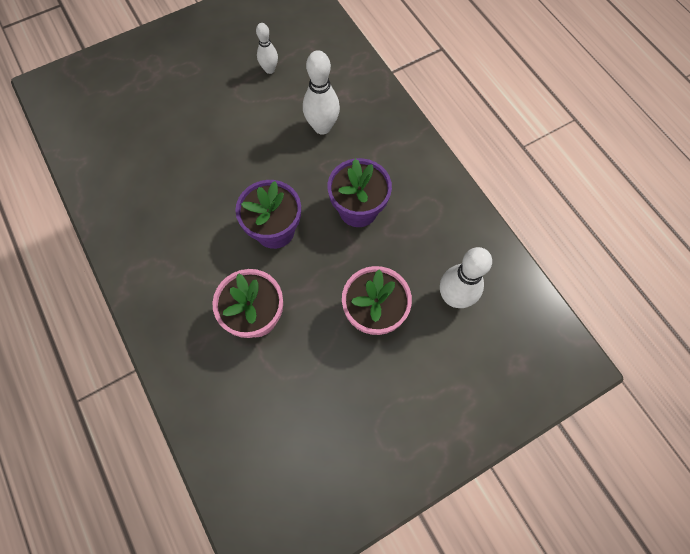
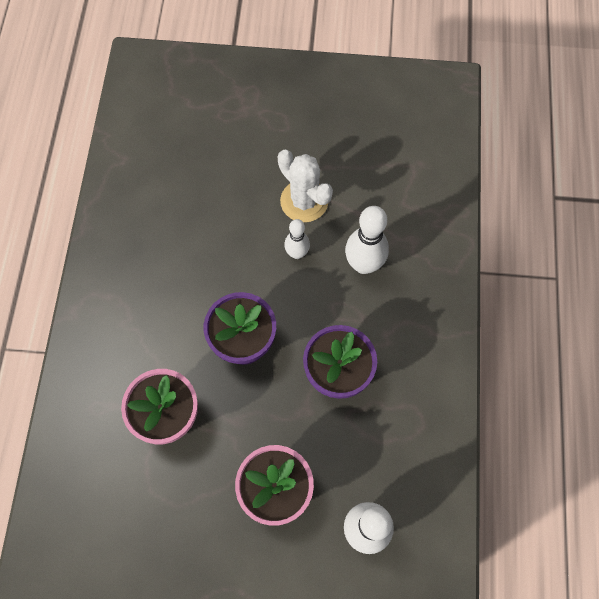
camera: 35 degrees right, 0 degrees up
(248, 110) = (304, 201): none -> white cactus
(269, 69) = (355, 170): white bowling pin -> white bowling pin (297, 253)

